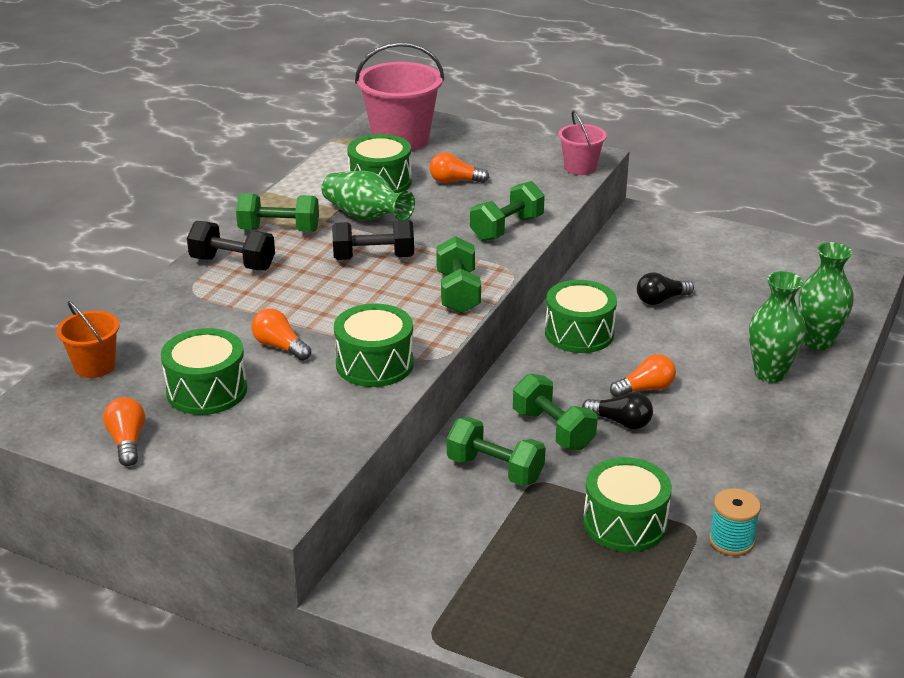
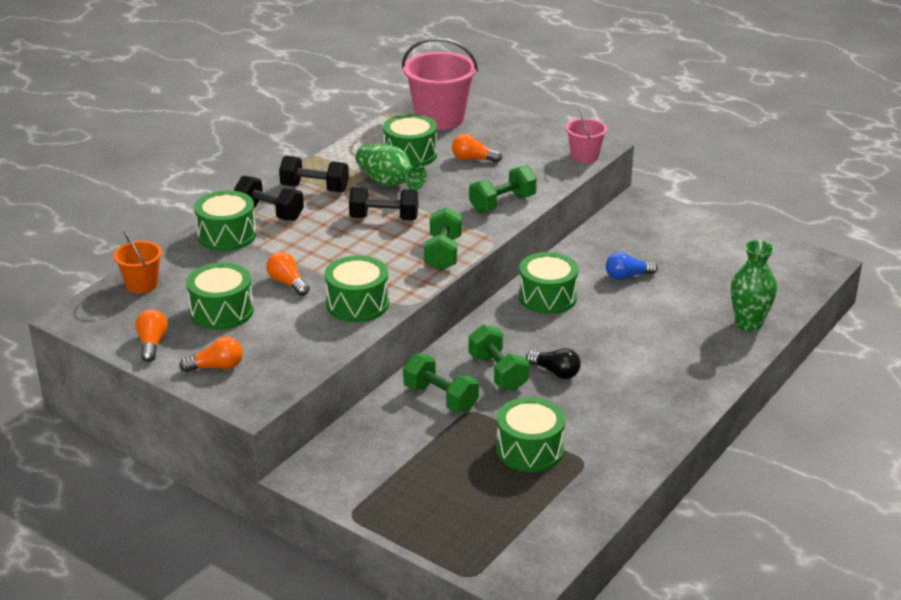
camera: 10 degrees right, 0 degrees up
(187, 295) = (227, 235): none -> green drum
(279, 230) = (315, 188): green dumbbell -> black dumbbell
(645, 389) = (586, 348): orange light bulb -> orange light bulb (216, 367)
(661, 300) = (627, 276): black light bulb -> blue light bulb
(731, 541) = (610, 473): turquoise spool -> none
(769, 374) = (696, 346): green vase -> none

